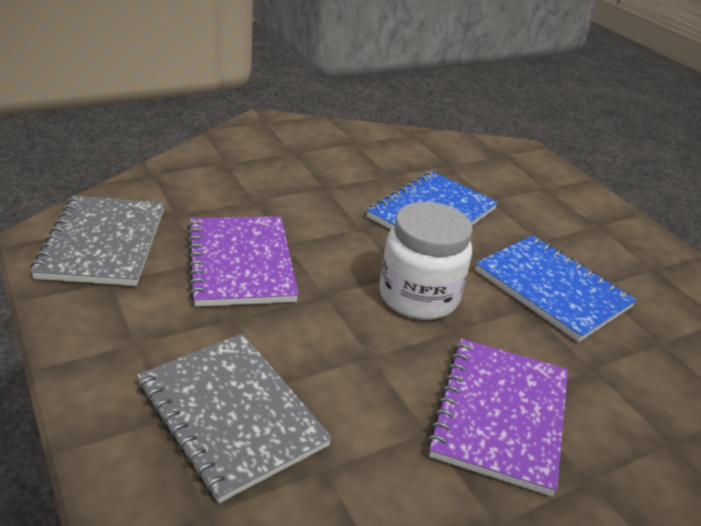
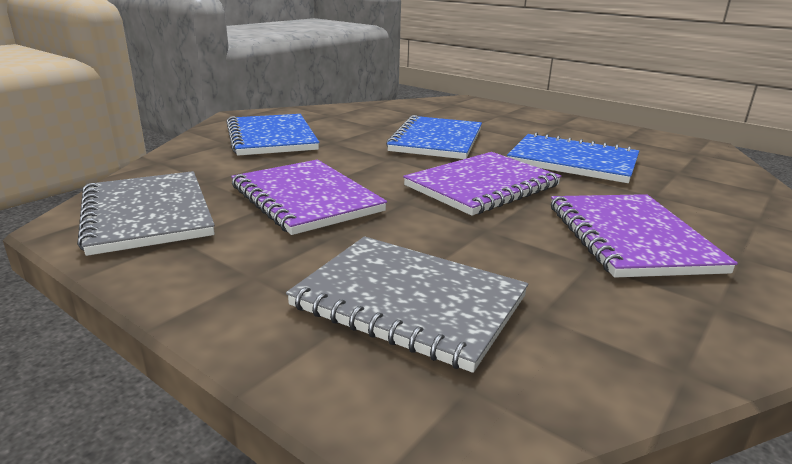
camera: 20 degrees left, 10 degrees down
(271, 165) = (271, 137): none -> blue notebook
(418, 296) = (482, 186): white jar -> purple notebook

